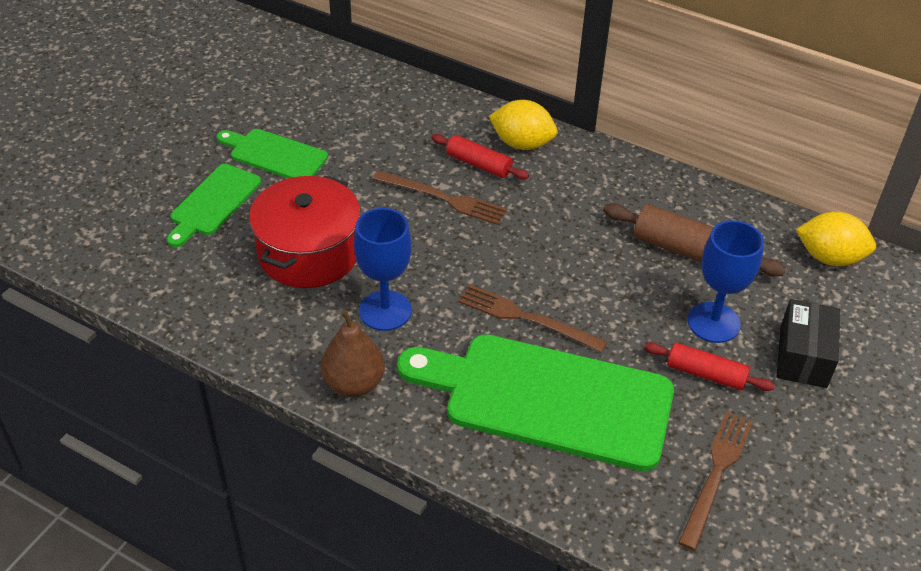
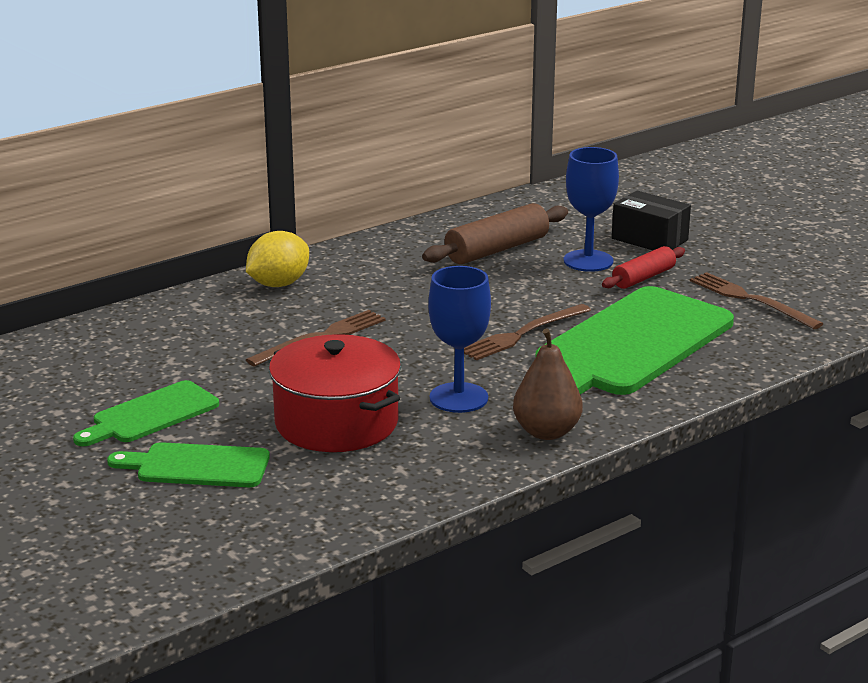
camera: 65 degrees left, 20 degrees down
(213, 203) = (197, 466): green cutting board -> green cutting board turned 135 degrees clockwise
(479, 164) = (287, 310): red rolling pin -> none
(829, 257) = (549, 202): yellow lemon -> none

